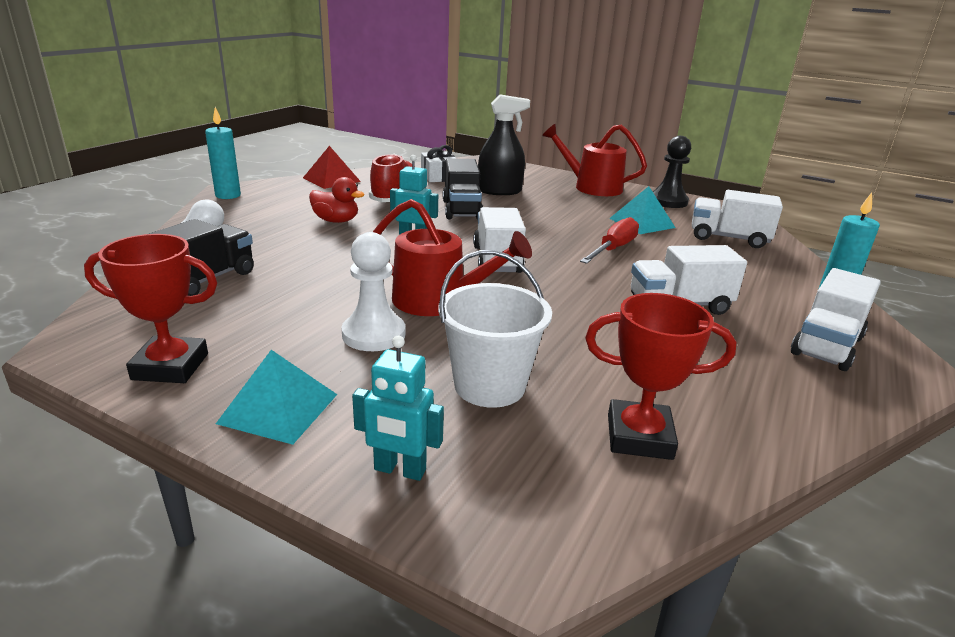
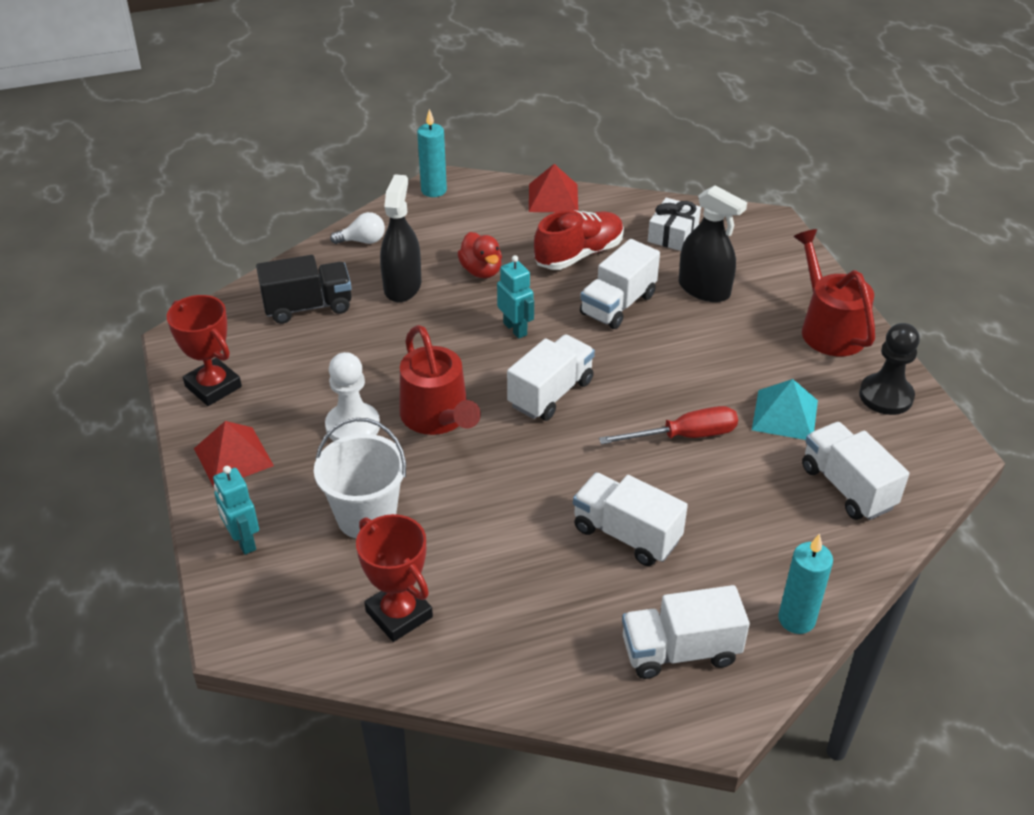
camera: 45 degrees right, 15 degrees up
(278, 408) = (233, 456): turquoise pyramid -> red pyramid
(281, 245) = (402, 286): none -> black spray bottle
(462, 210) = (618, 305): black truck -> white truck

